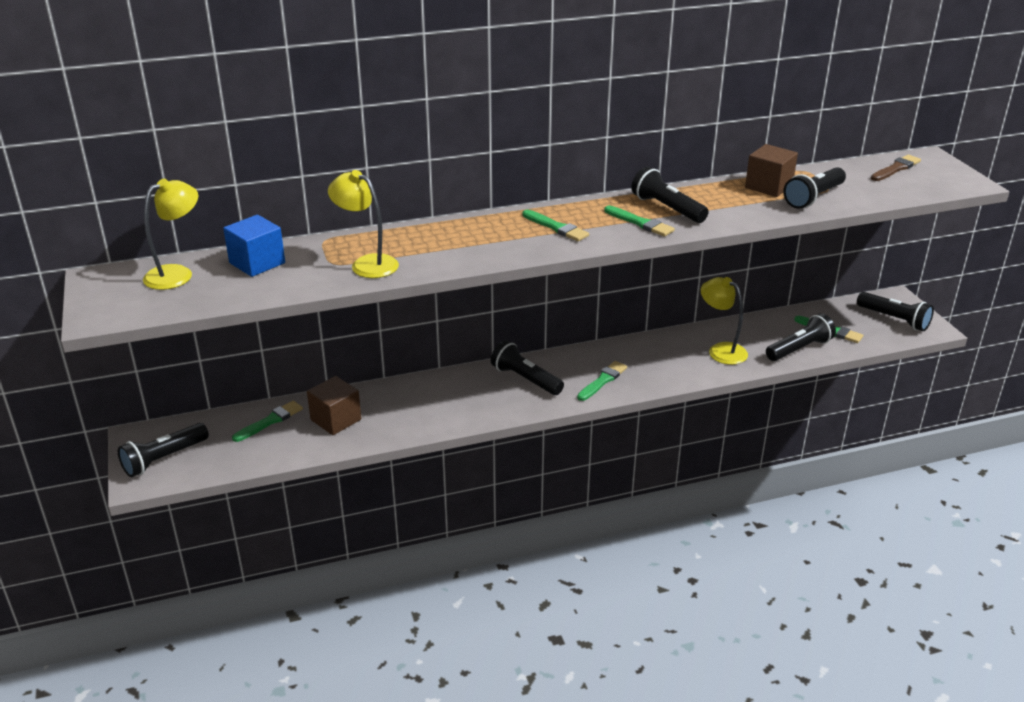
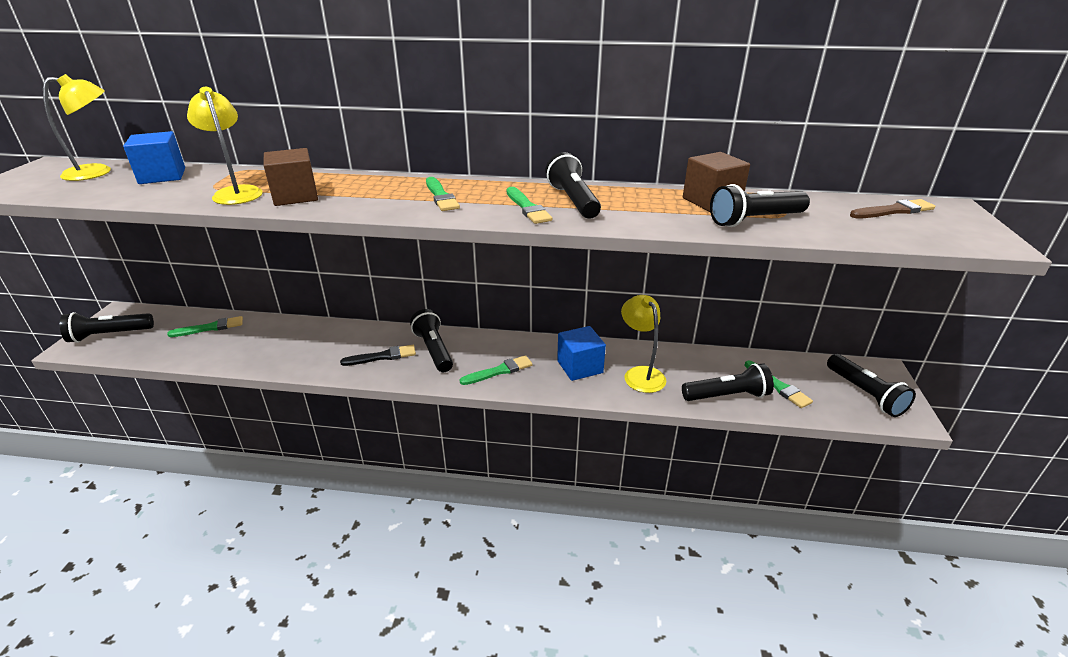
camera: 25 degrees right, 0 degrees up
(336, 420) = (254, 340): brown cube -> brown cube (295, 196)
(483, 398) = (382, 356): none -> black brush
(667, 358) = (580, 367): none -> blue cube

